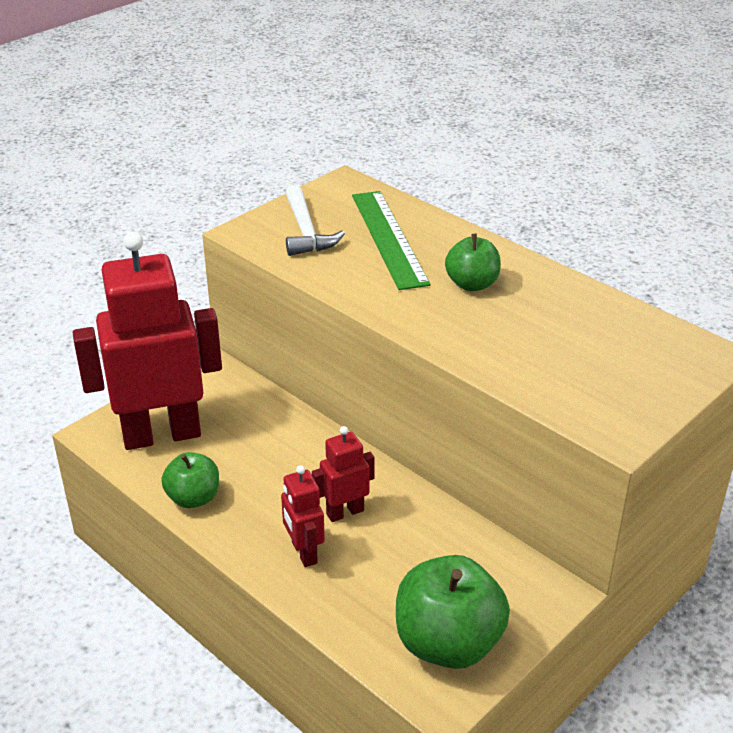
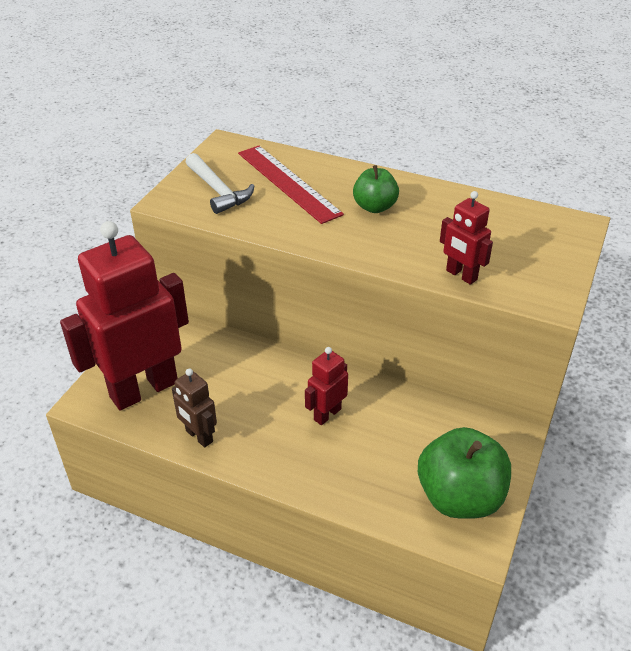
camera: 20 degrees left, 5 degrees up
(193, 498) = (199, 436): green apple -> brown robot
(304, 553) = (312, 457): red robot -> red robot (461, 275)
(388, 238) = (288, 183): green ruler -> red ruler

